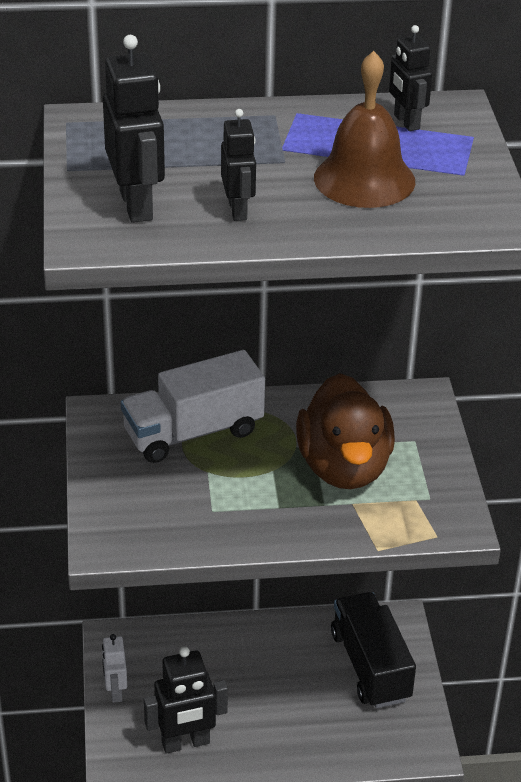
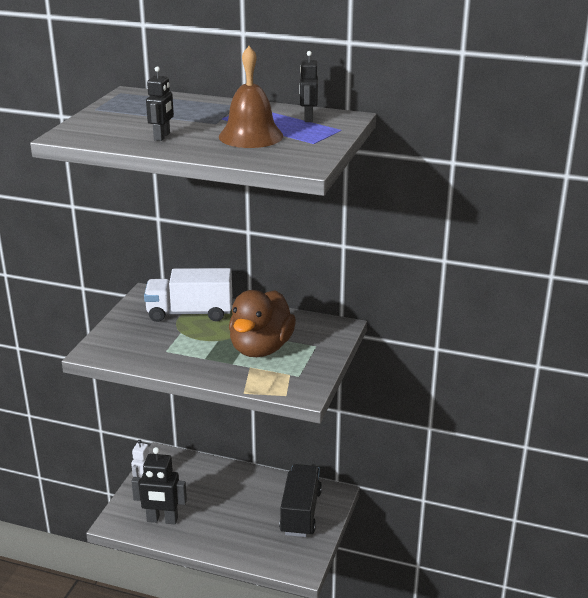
camera: 25 degrees right, 10 degrees down
(137, 205) = (111, 126): black robot -> none

